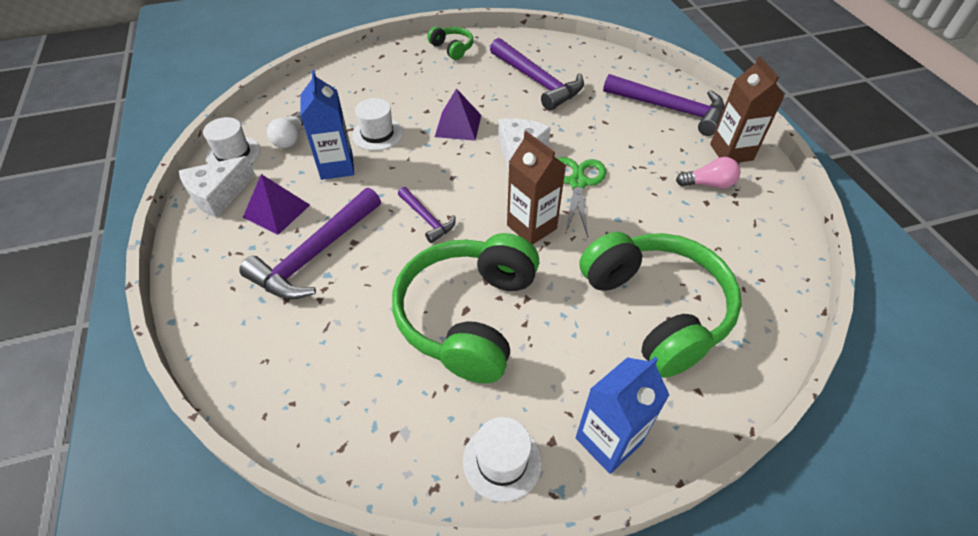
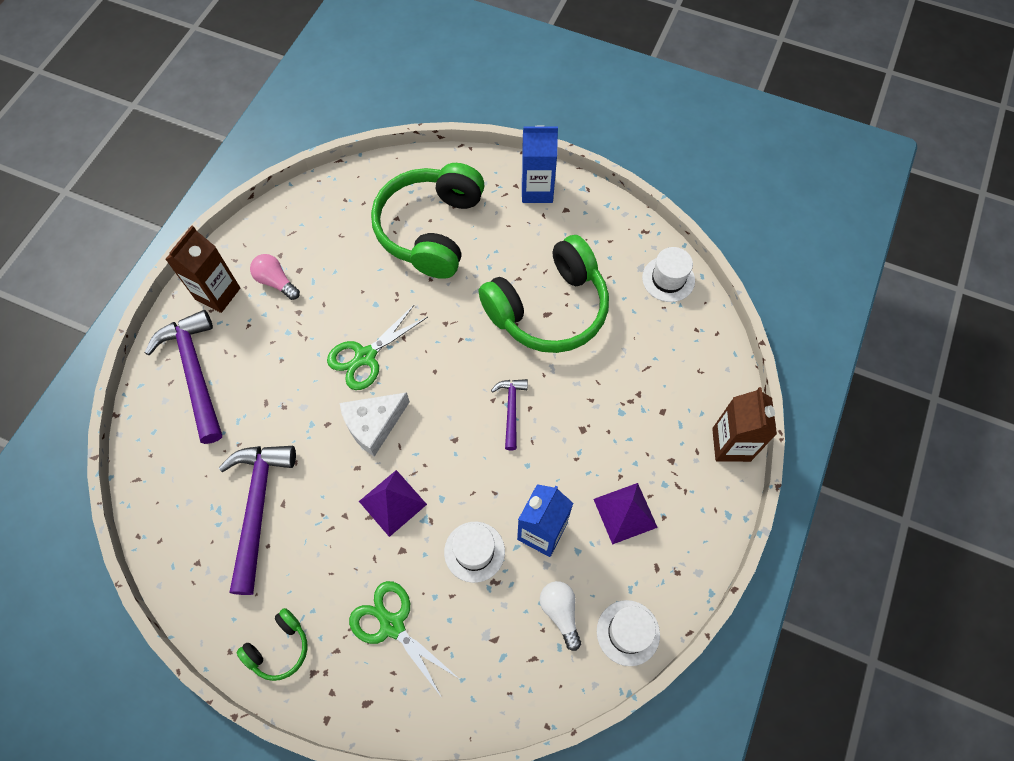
camera: 140 degrees left, 15 degrees up
(218, 194) = (667, 576): white cheese -> none
(291, 139) = (560, 613): white light bulb -> white light bulb turned 75 degrees counterclockwise
(315, 254) = (619, 438): purple hammer -> none
(398, 83) = (392, 625): none -> green scissors
(452, 48) = (279, 648): green headphones -> green headphones turned 135 degrees counterclockwise
(502, 461) = (600, 219): white hat -> white hat (668, 279)
(531, 227) = (442, 343): brown carton -> brown carton (731, 444)

